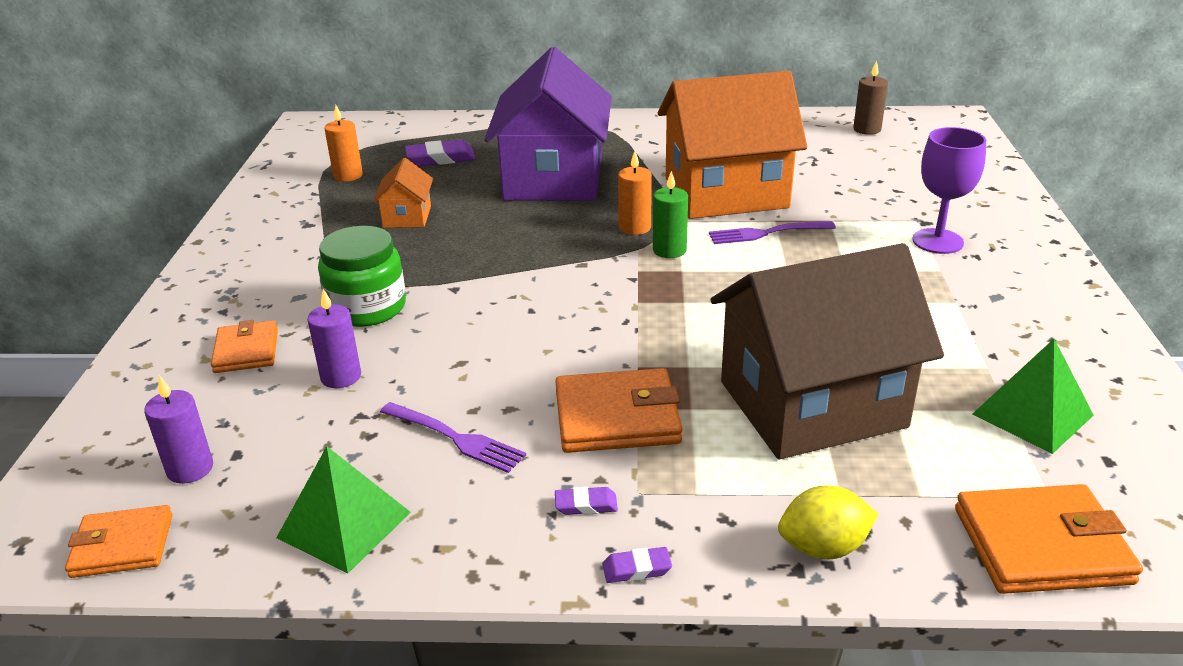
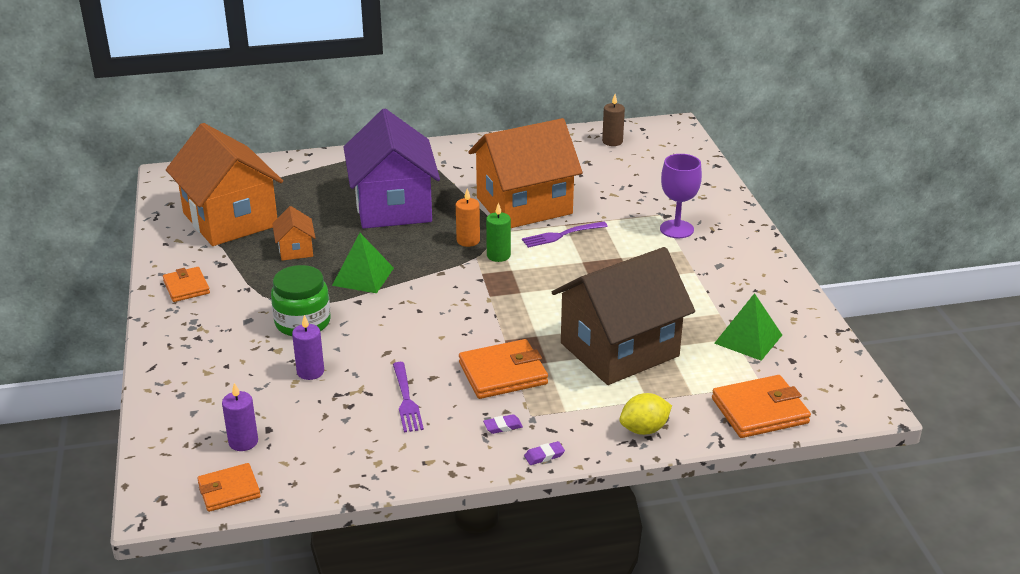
camera: 15 degrees left, 0 degrees up
(246, 351) = (233, 363): orange wallet -> orange wallet (186, 287)
(344, 525) = (361, 458): green pyramid -> green pyramid (363, 276)
(348, 175) = (230, 219): orange candle -> orange house
(440, 158) = (297, 197): purple eraser -> none
(455, 438) = (406, 400): purple fork -> purple fork turned 60 degrees clockwise

